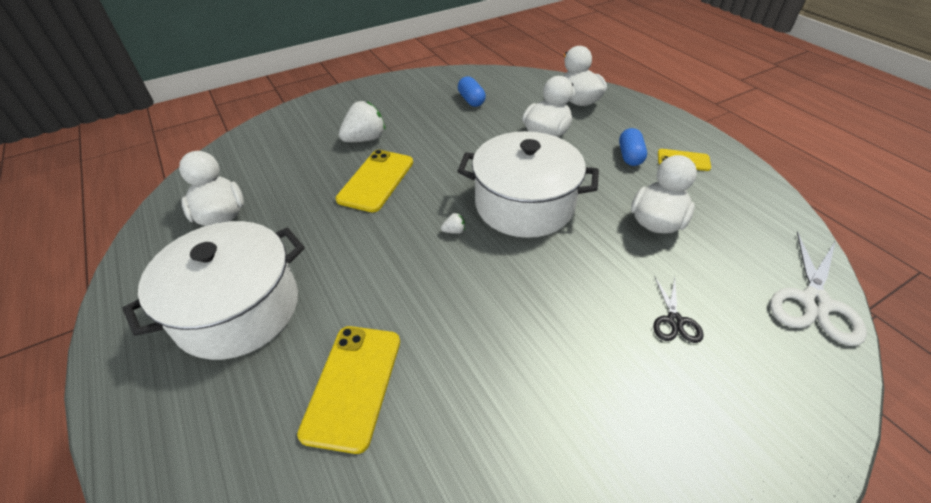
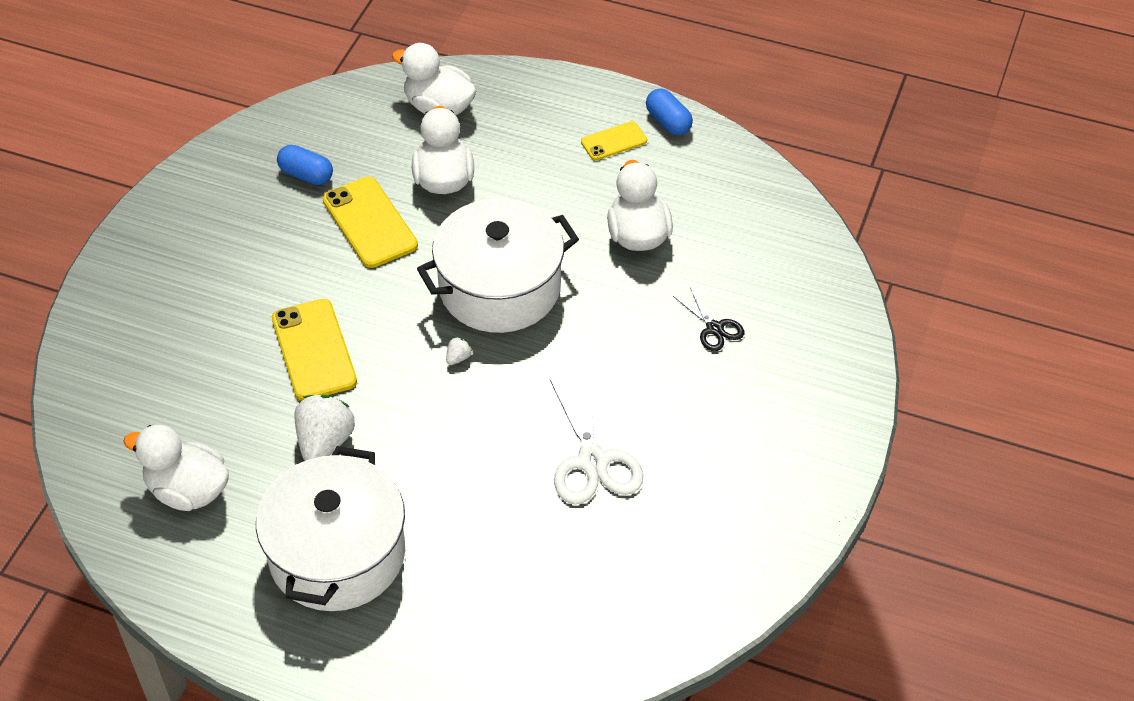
camera: 40 degrees left, 5 degrees up
(353, 385) = (511, 539): yellow phone -> yellow phone (369, 223)
(365, 139) = (236, 305): white strawberry -> white strawberry (325, 442)
(630, 156) = (557, 165): blue capsule -> blue capsule (668, 122)
(814, 302) = (807, 247): white scissors -> white scissors (592, 461)

